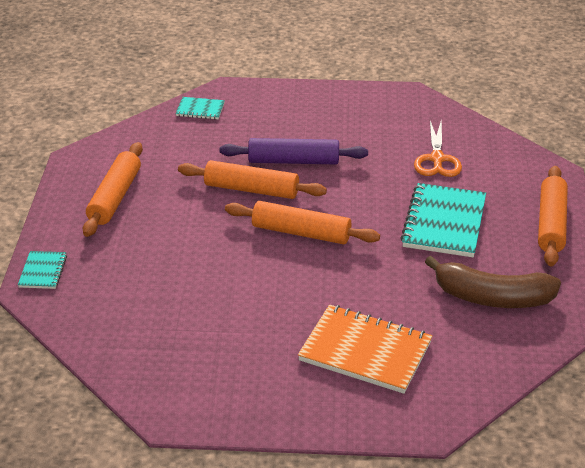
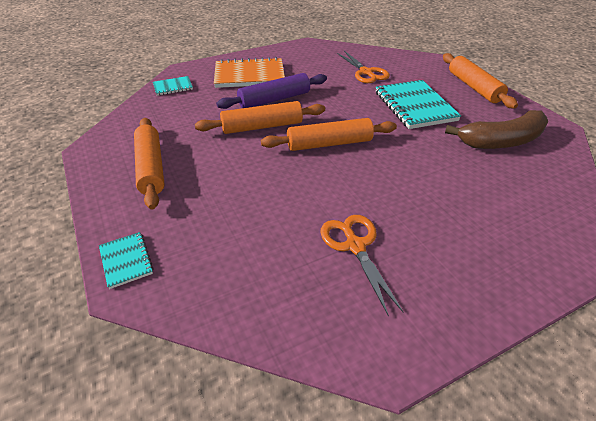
camera: 30 degrees left, 5 degrees up
(228, 332) = (355, 246): none -> orange scissors
(365, 351) = (474, 214): orange notebook -> orange notebook (249, 75)

